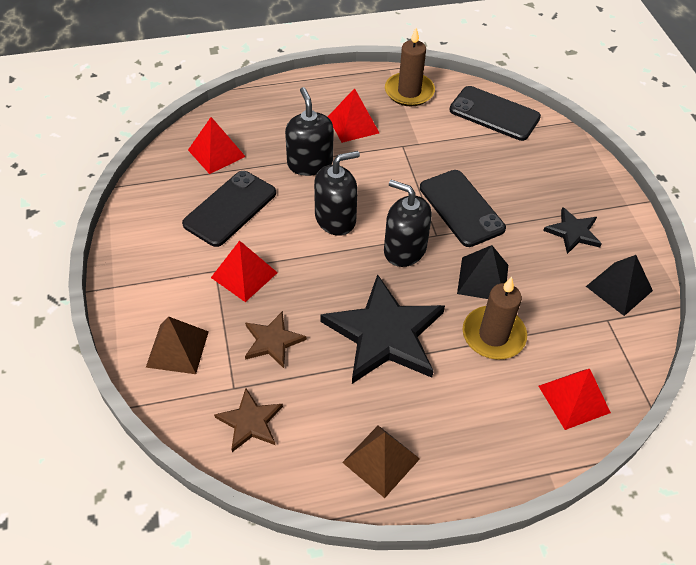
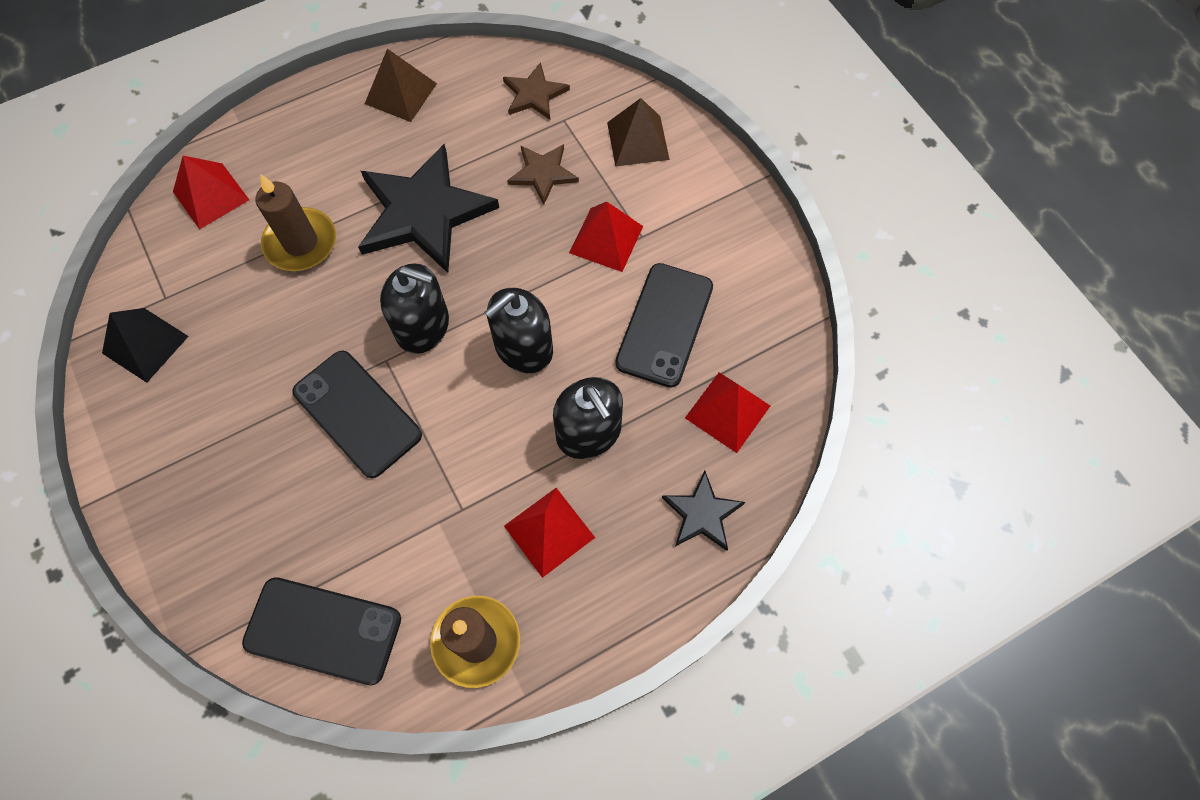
camera: 165 degrees right, 15 degrees up
(482, 279) = (318, 311): black pyramid -> none
(573, 232) = (199, 416): black star -> black star (702, 514)

